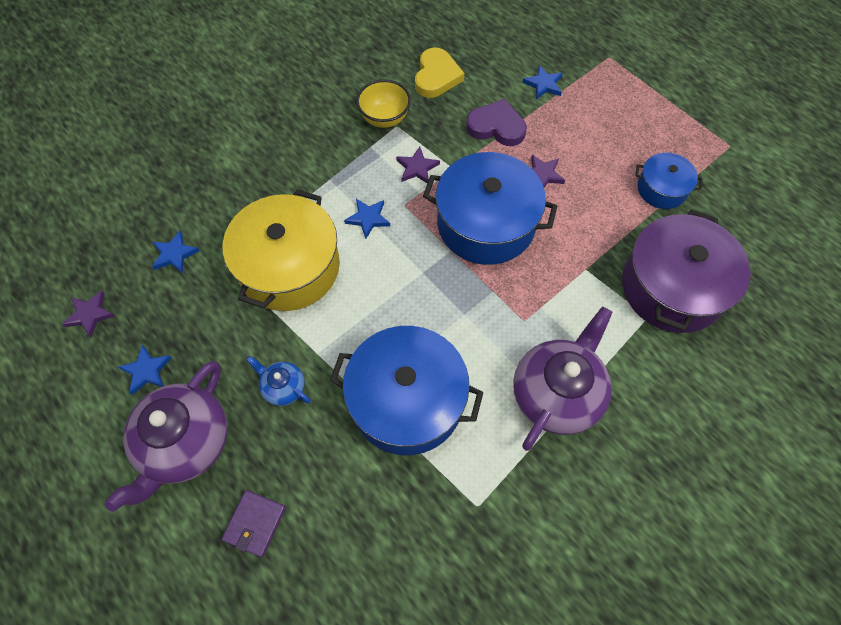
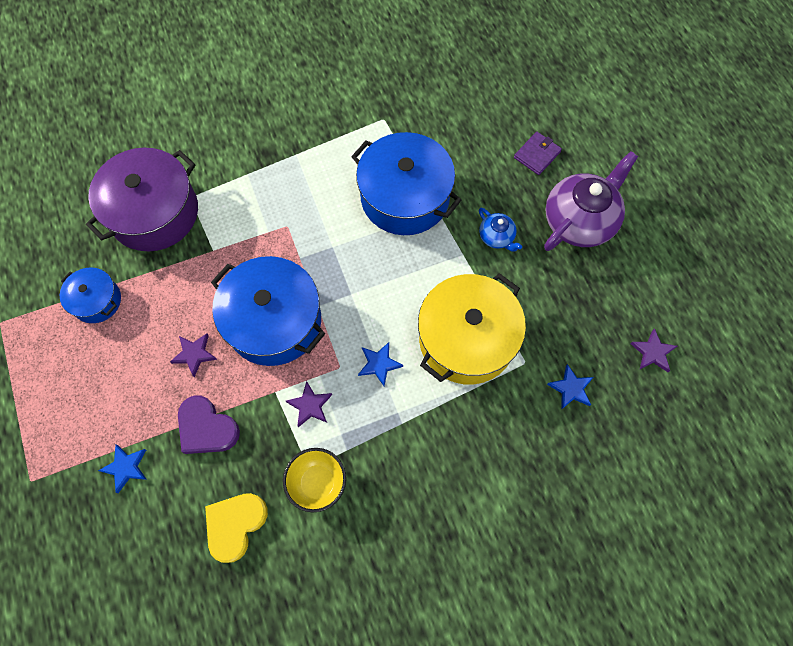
camera: 160 degrees left, 5 degrees up
(146, 371) = (605, 285): blue star -> none
(557, 393) = (292, 167): purple teapot -> none

